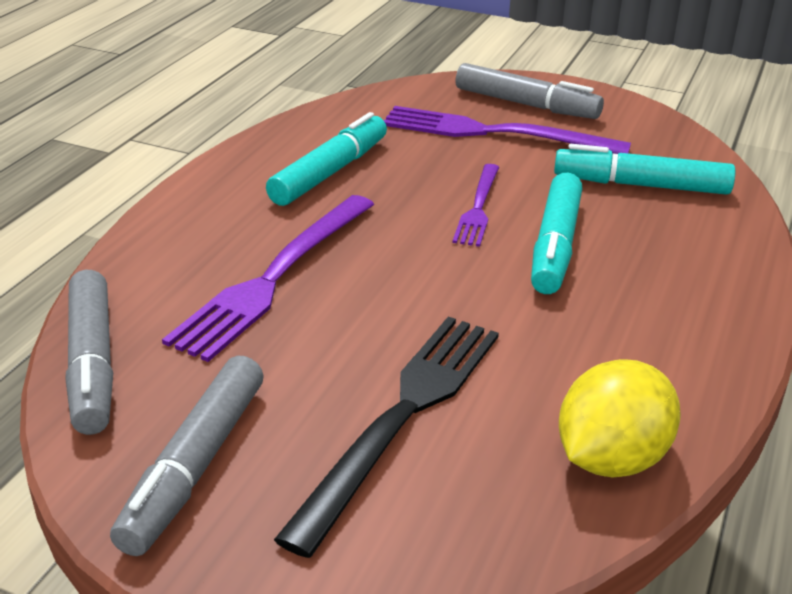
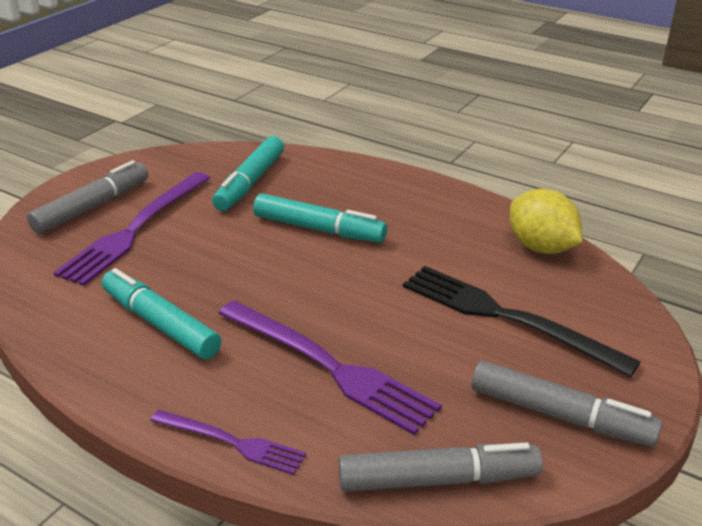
camera: 80 degrees left, 0 degrees up
(478, 207) = (254, 254): purple fork -> purple fork (232, 442)

